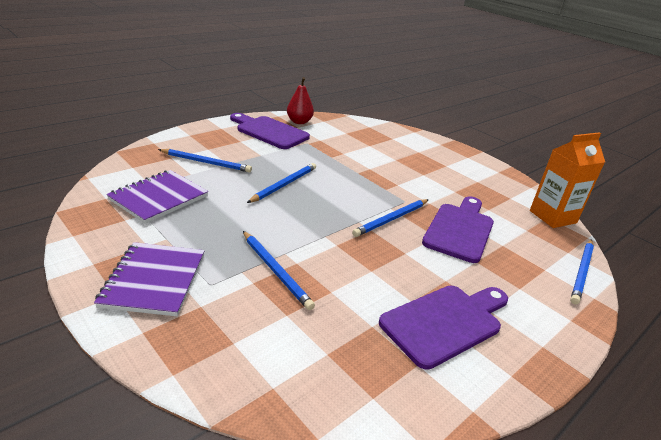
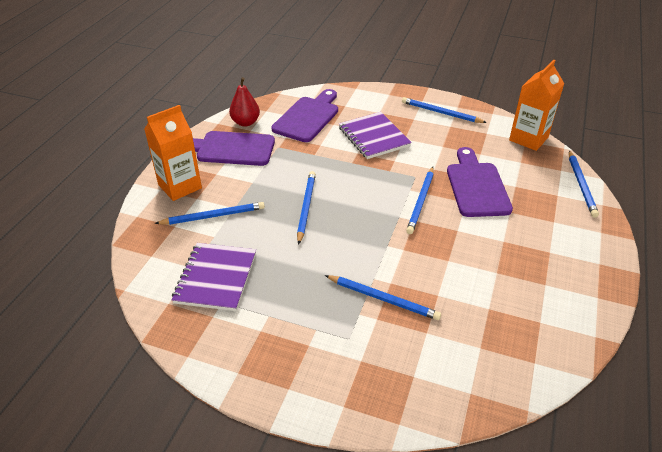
camera: 25 degrees left, 10 degrees up
(154, 280) = (303, 359): purple notebook -> purple notebook (373, 137)
(205, 138) = (180, 186): none -> orange carton
(445, 322) = (530, 278): purple cutting board -> purple cutting board (307, 117)
(477, 170) = (441, 113): none -> blue pencil

